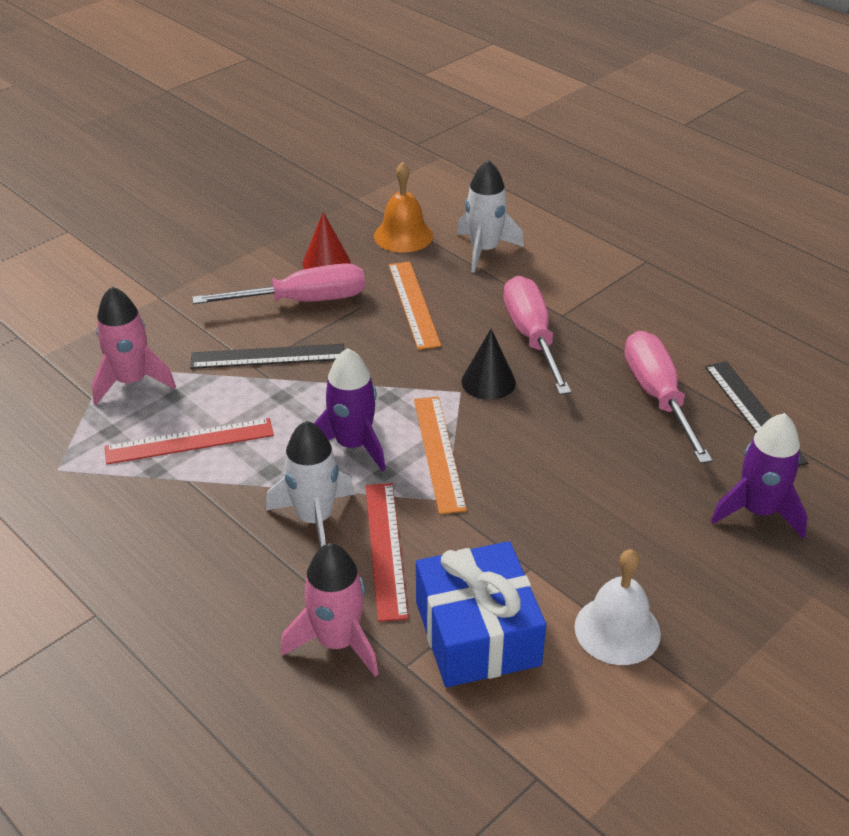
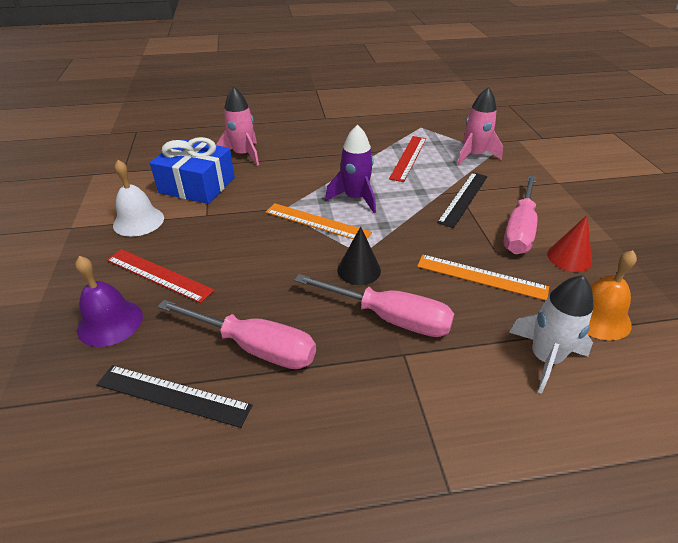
camera: 125 degrees right, 0 degrees up
(315, 519) = (316, 171): white rocket -> none
(385, 549) = (274, 182): red ruler -> red ruler (158, 275)
(758, 511) = (110, 322): purple rocket -> purple bell

